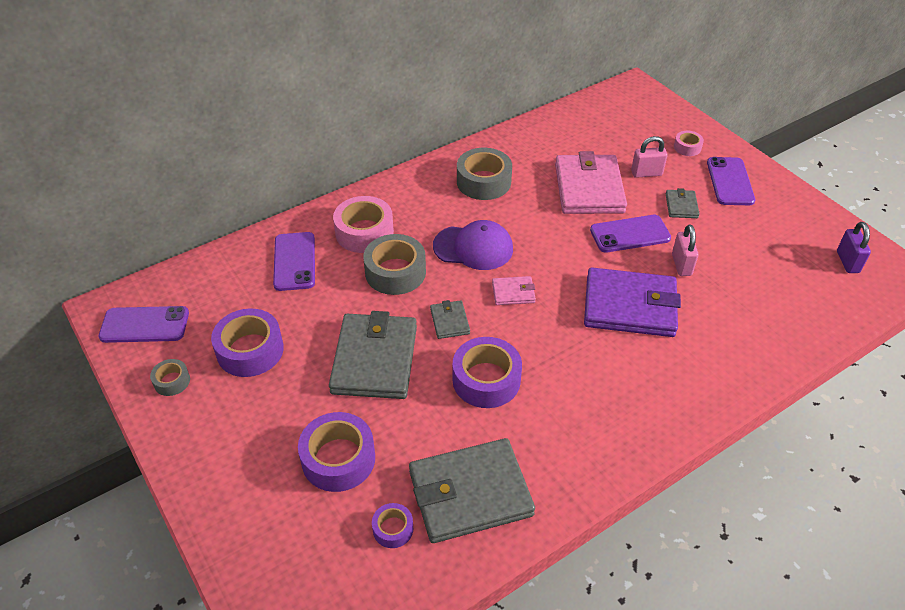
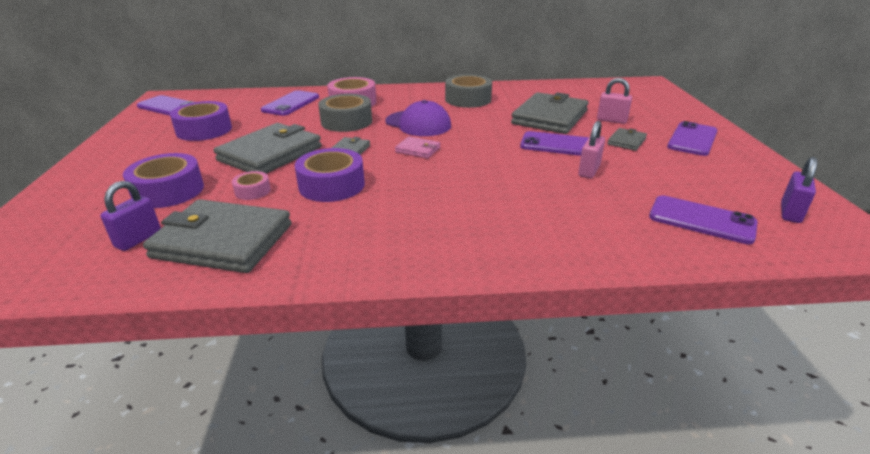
camera: 30 degrees right, 15 degrees down
(172, 381) = (141, 130): grey tape -> none
(393, 529) = (138, 239): purple tape -> purple padlock
(589, 188) = (549, 117): pink wallet -> grey wallet
(629, 306) = (509, 180): purple wallet -> none
(687, 147) = (667, 116): pink tape -> pink tape (252, 191)
(798, 297) = (701, 220): none -> purple phone

